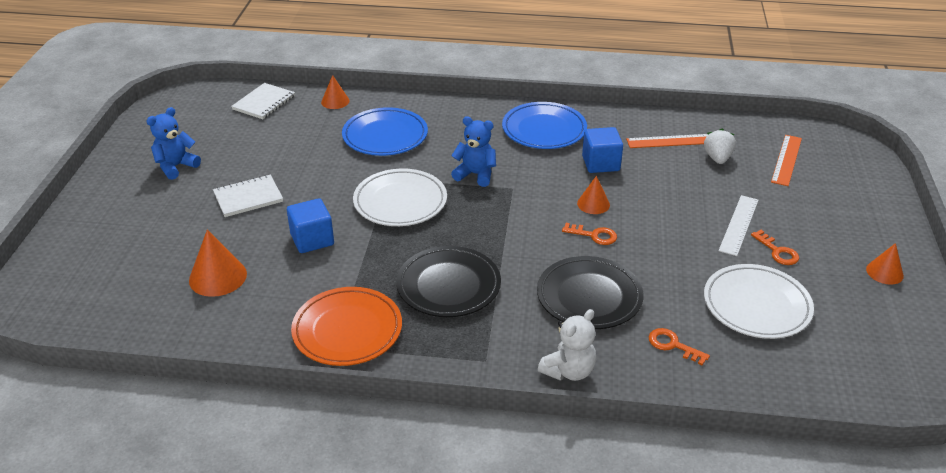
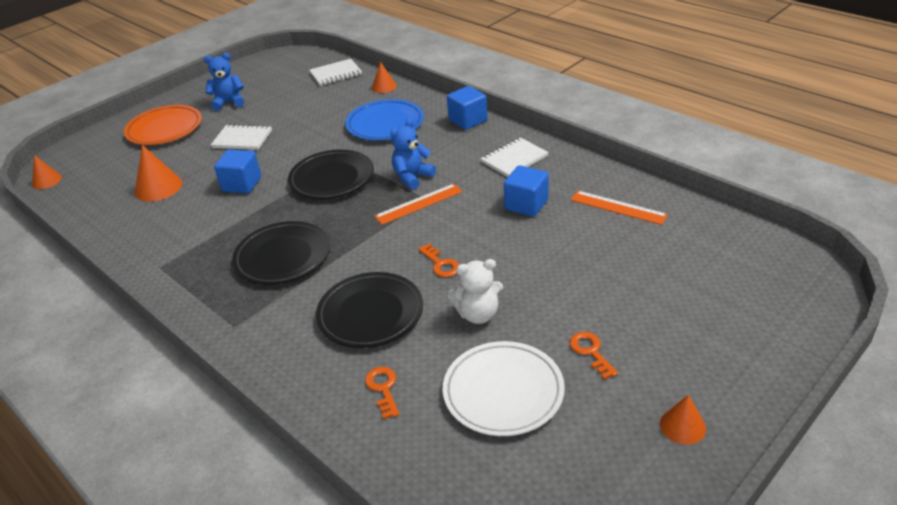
camera: 40 degrees right, 0 degrees up
(347, 330) = (180, 259): orange plate -> orange plate (164, 129)
(400, 202) = (332, 178): white plate -> black plate
(460, 109) = (468, 120): none -> blue cube
(475, 174) = (412, 177): blue teddy bear -> blue teddy bear turned 105 degrees counterclockwise
(544, 130) = (514, 159): blue plate -> white notebook
(568, 371) = (278, 366): white teddy bear -> white teddy bear (478, 314)
(593, 204) = (475, 237): orange cone -> orange cone (46, 180)
(717, 158) = (645, 239): white strawberry -> none
(739, 225) = (584, 310): white ruler -> none
(777, 251) = (591, 352): orange key -> orange key turned 150 degrees clockwise
(786, 160) = (719, 267): orange ruler -> orange ruler (419, 204)

